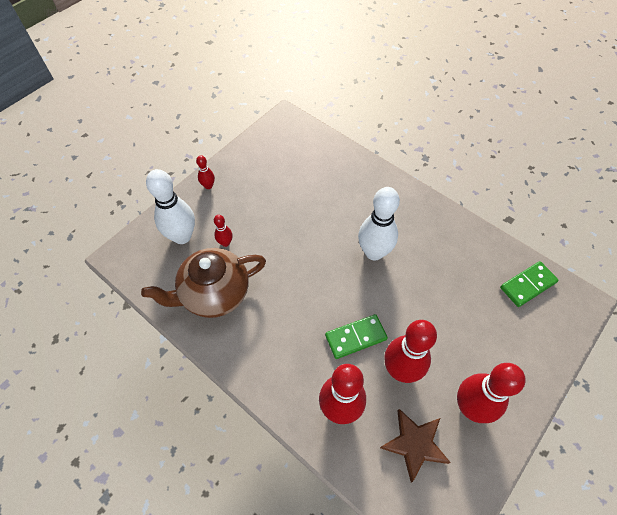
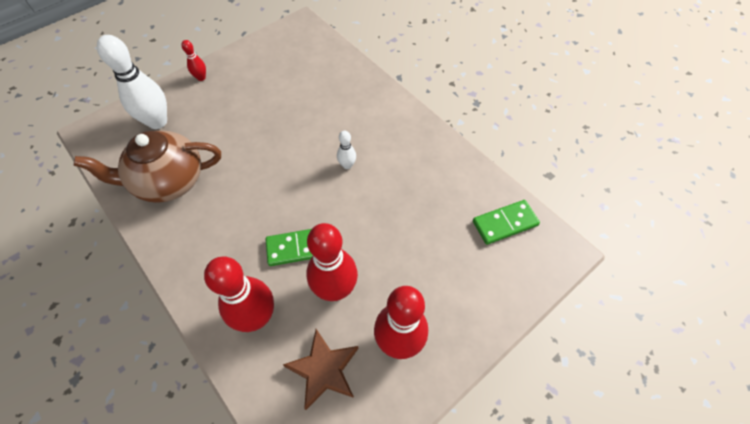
camera: 10 degrees right, 0 degrees up
(225, 243) = (198, 134): red bowling pin -> none
(374, 252) = (347, 165): white bowling pin -> white bowling pin, size x0.47

